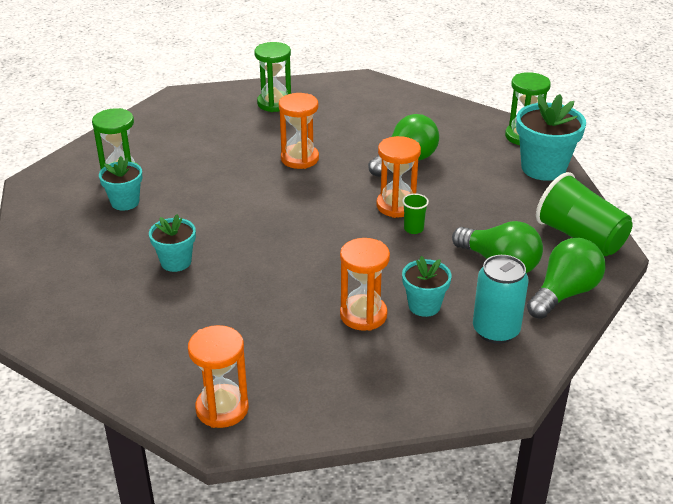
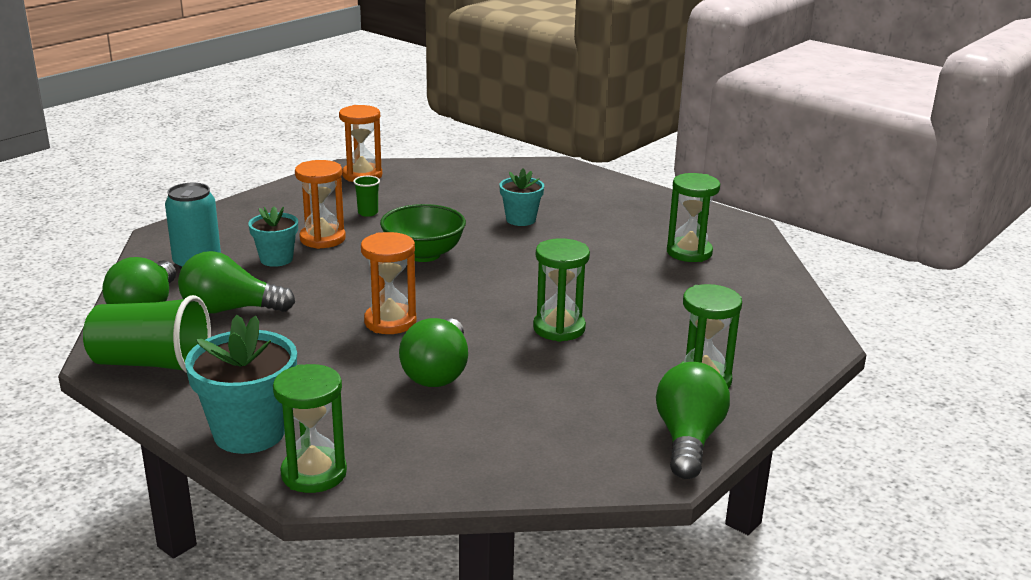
camera: 140 degrees right, 10 degrees down
(125, 202) = (641, 237): turquoise flower pot -> none
(300, 159) = (559, 328): orange hourglass -> green hourglass
(303, 257) = (423, 254): none -> green bowl
(329, 85) = (688, 439): none -> green light bulb
(413, 229) = (348, 308): green cup -> green cup (368, 213)

